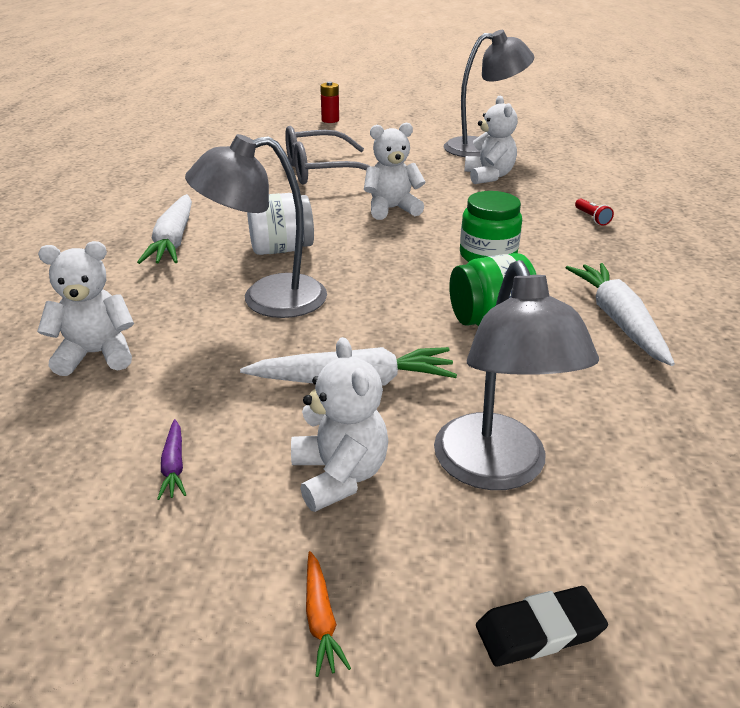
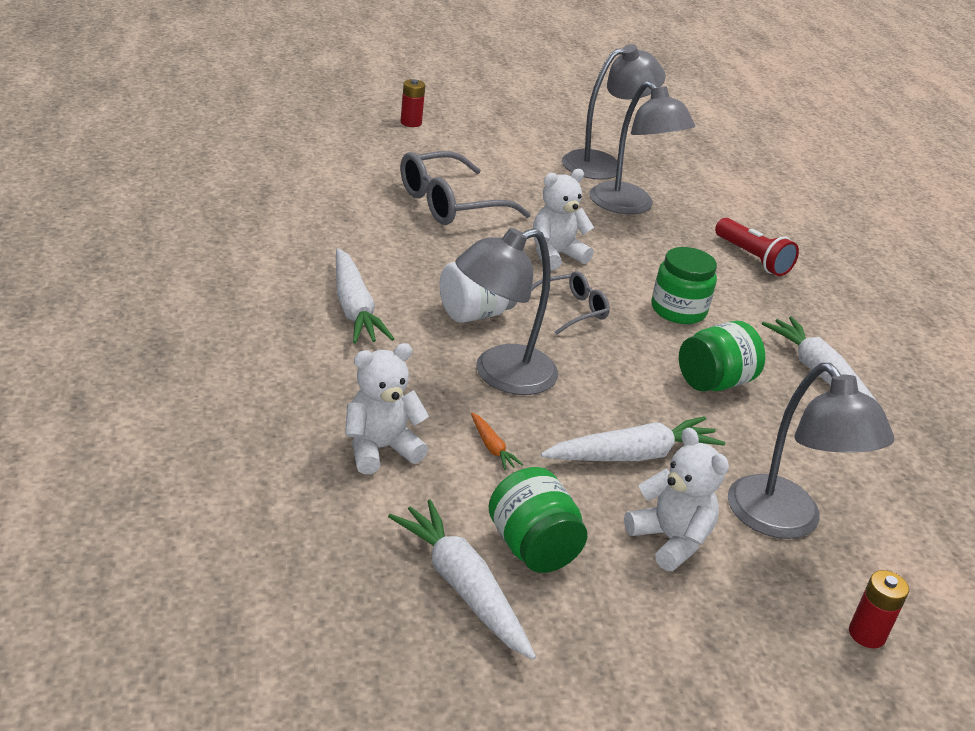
camera: 20 degrees left, 0 degrees up
(63, 500) = (462, 587): none -> white carrot
(174, 466) = (532, 547): purple carrot -> green jar
(321, 619) = (720, 647): orange carrot -> orange carrot (492, 447)
(377, 251) = (571, 310): none -> grey glasses
(488, 176) = (630, 206): white teddy bear -> grey lamp
(539, 631) = (867, 634): black eraser -> red battery
(592, 218) = (752, 258): red flashlight -> red flashlight, size x1.91

